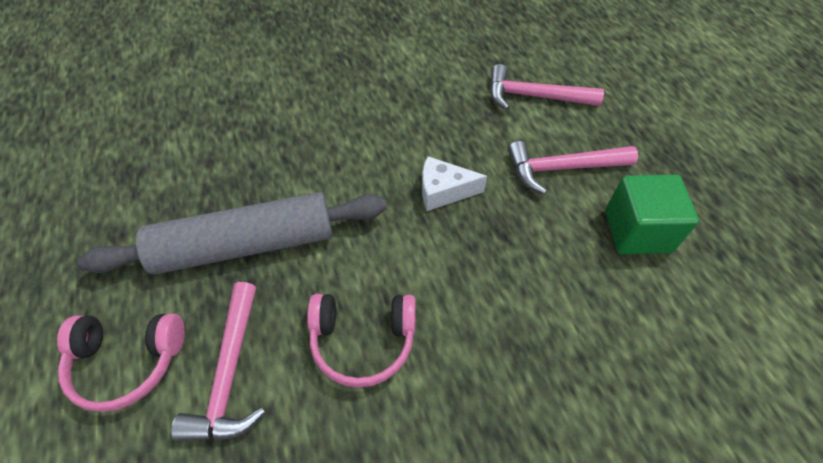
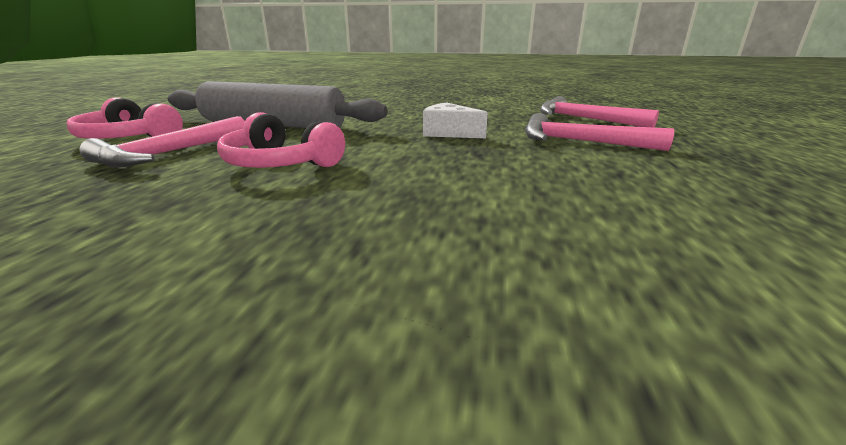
camera: 30 degrees right, 30 degrees down
(637, 231) = (644, 177): green cube -> none

